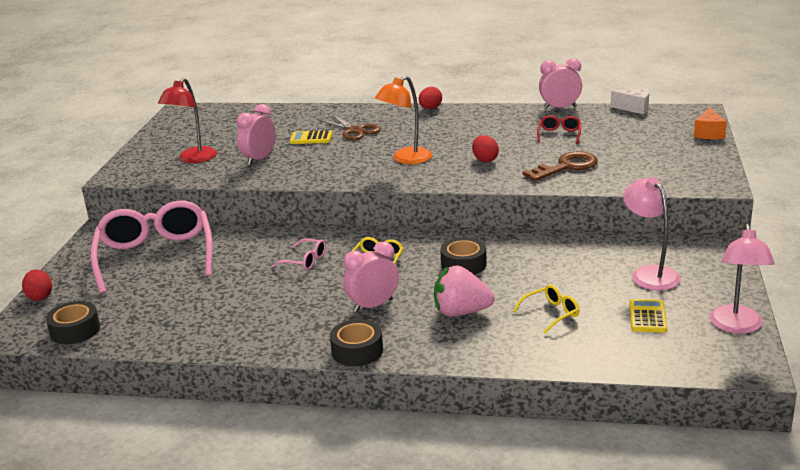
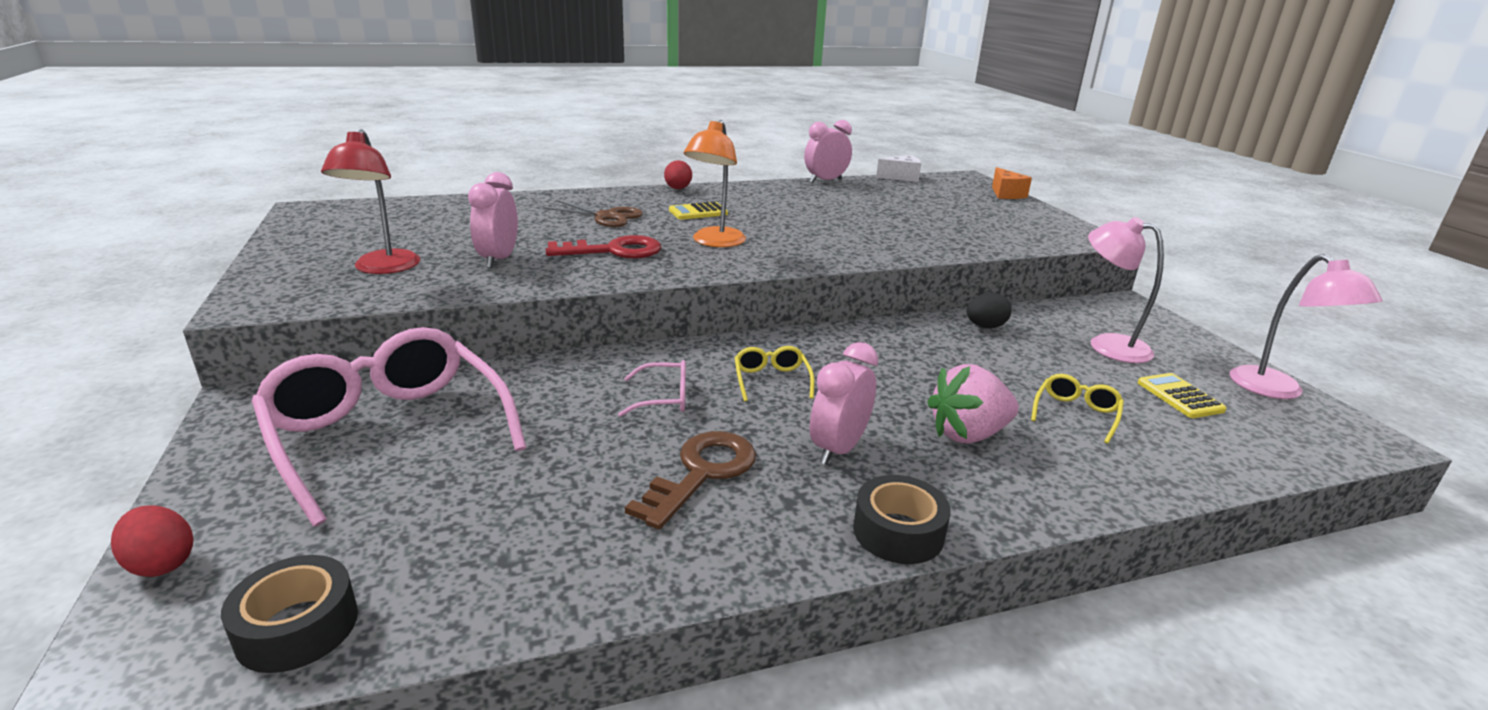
camera: 30 degrees left, 0 degrees up
(311, 138) = (553, 229): yellow calculator -> yellow calculator (698, 212)
(333, 160) = (614, 251): none -> red key
(463, 264) = (890, 367): black tape -> none
(485, 160) = (814, 235): red egg -> none
(559, 135) = (862, 204): red glasses -> none
(566, 167) = (917, 234): brown key -> brown key (702, 473)
(571, 246) = (985, 326): none -> black egg

